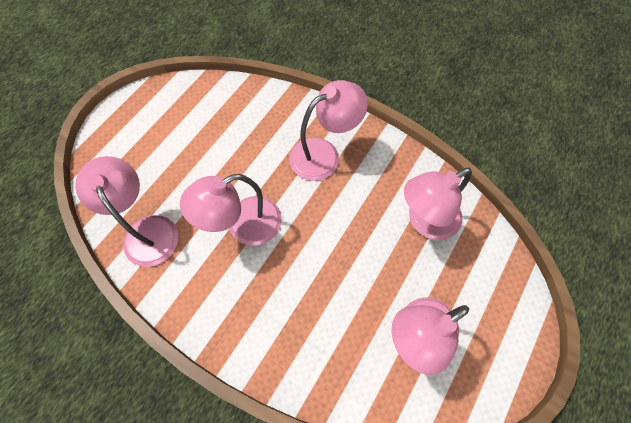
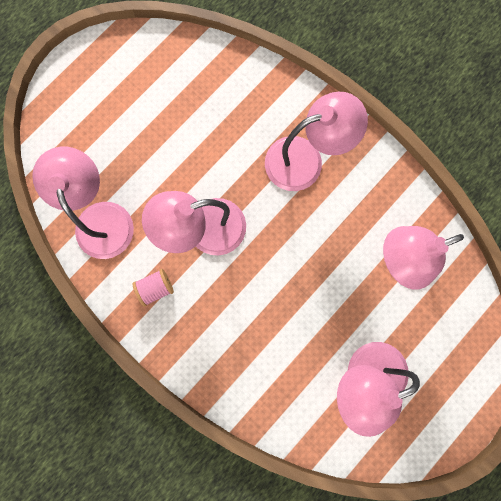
camera: 10 degrees right, 15 degrees up
(204, 285) = (155, 288): none -> pink spool

